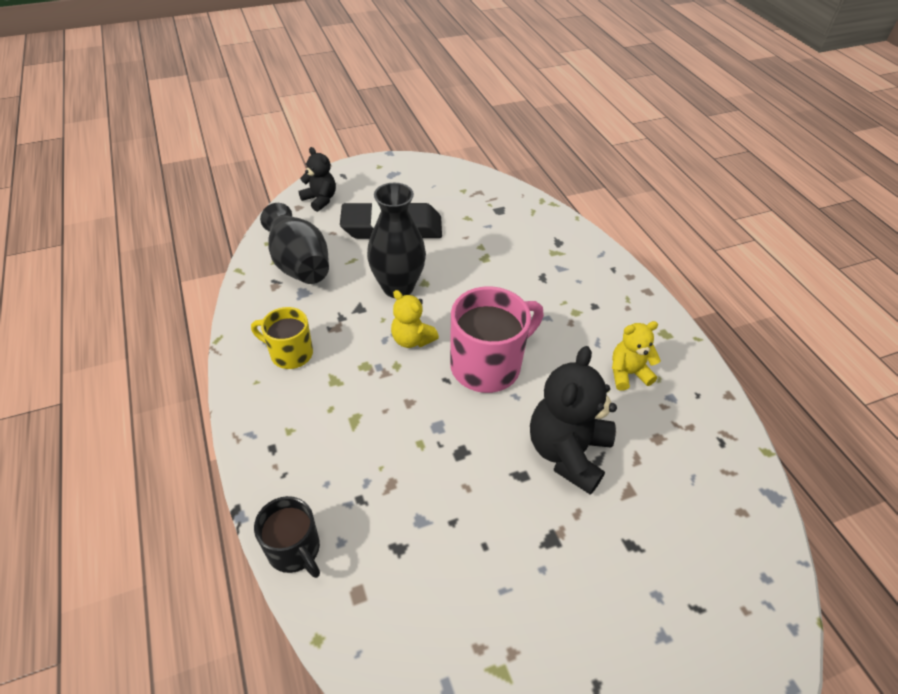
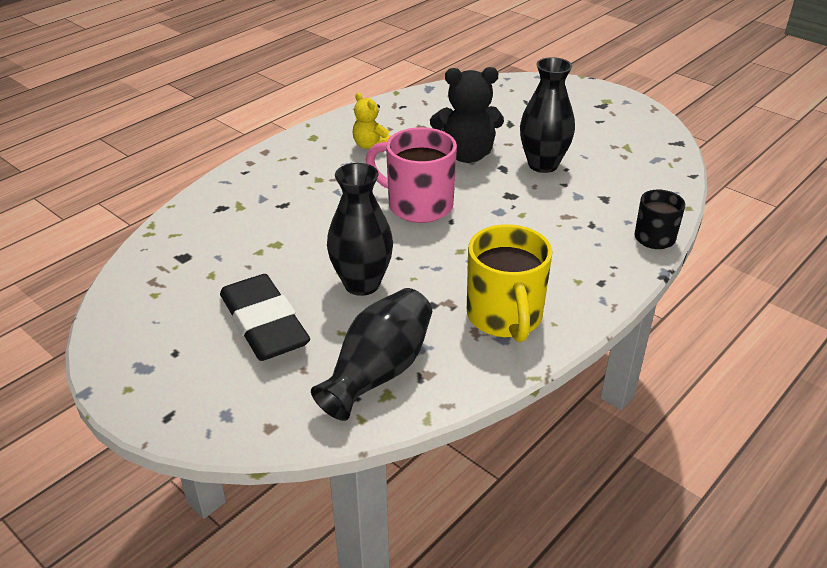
camera: 115 degrees left, 10 degrees down
(290, 353) = (505, 317): yellow mug -> yellow mug, size x1.67
(320, 200) = (241, 412): black teddy bear -> none
(412, 339) = (423, 252): yellow teddy bear -> none
(507, 523) = (543, 165): none -> black vase

